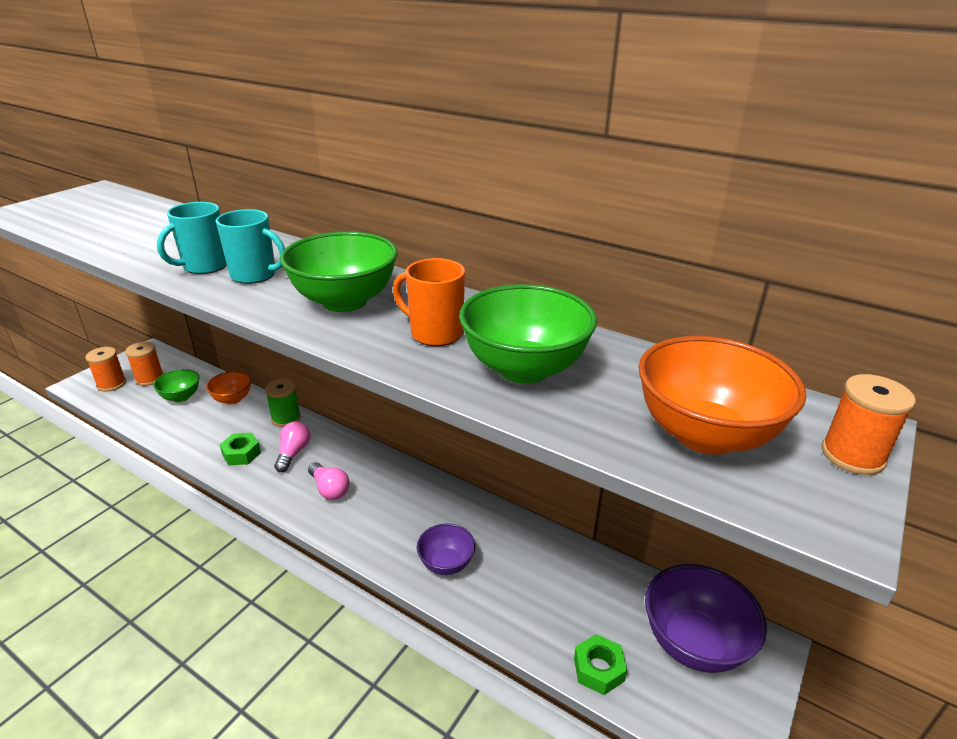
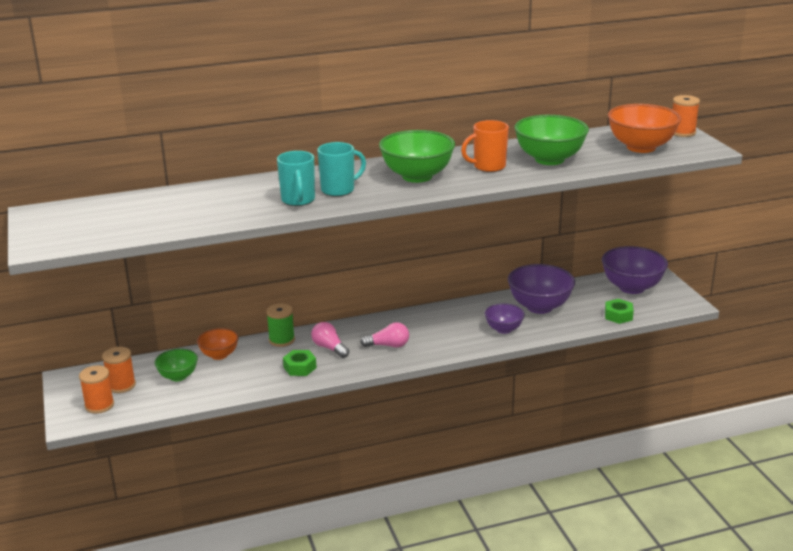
camera: 50 degrees left, 5 degrees down
(533, 569) = (539, 307): none -> purple bowl

